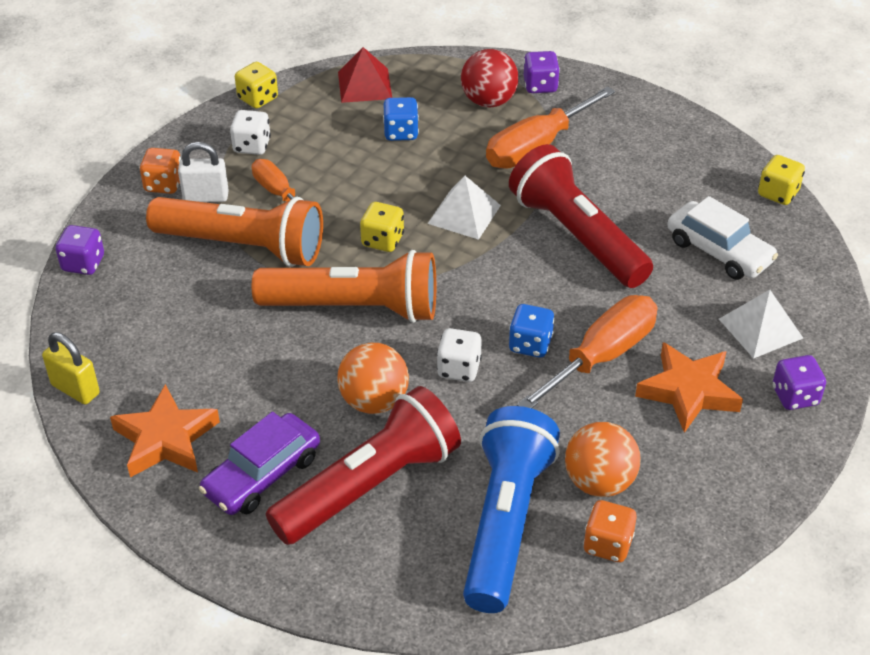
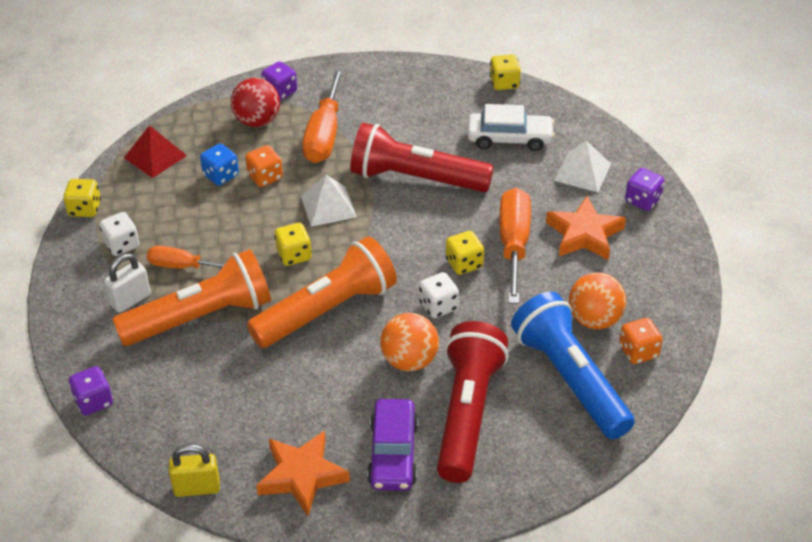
camera: 40 degrees left, 0 degrees up
(164, 184) = (87, 310): orange dice -> orange dice (265, 177)
(530, 344) = (464, 264): blue dice -> yellow dice

